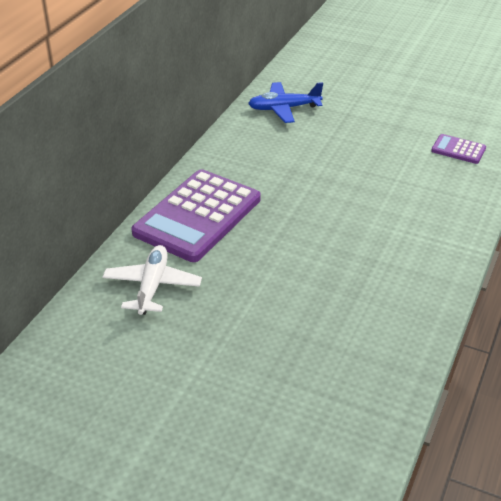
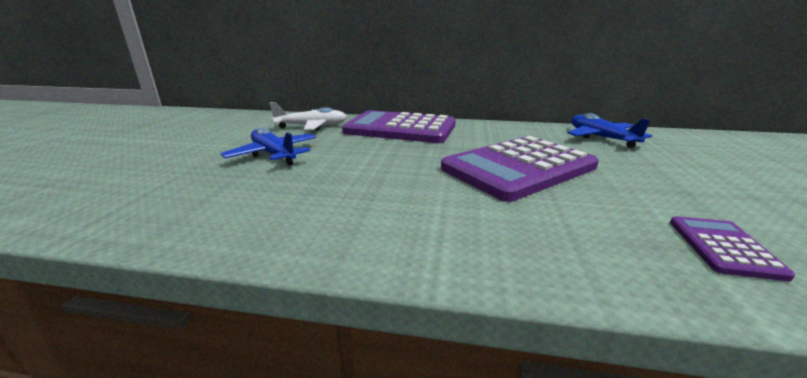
camera: 75 degrees right, 15 degrees down
(253, 317) = (274, 155): none -> blue plane
(338, 175) = (518, 168): none -> purple calculator

